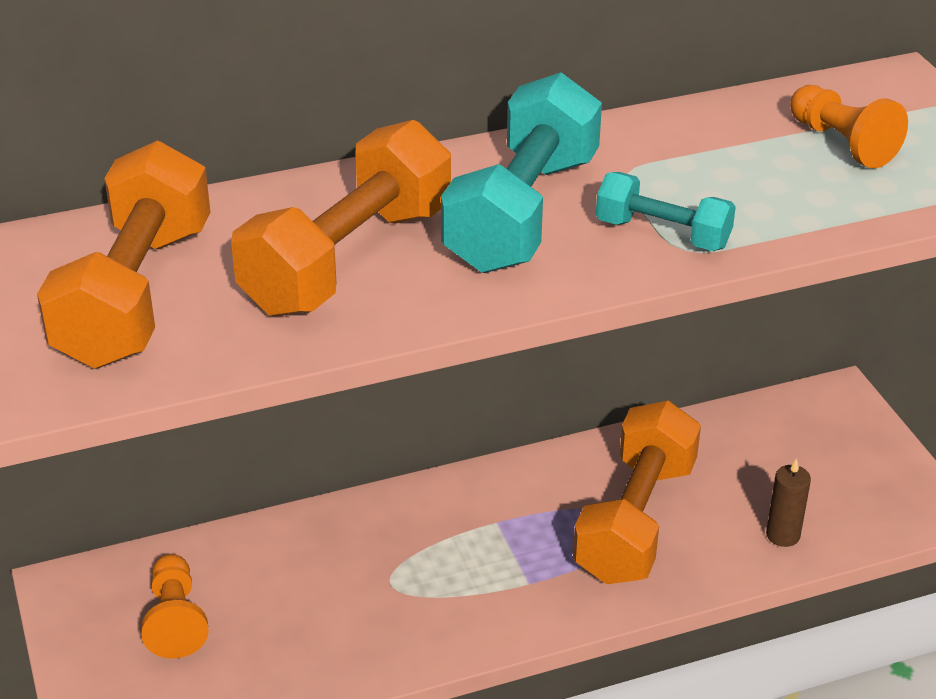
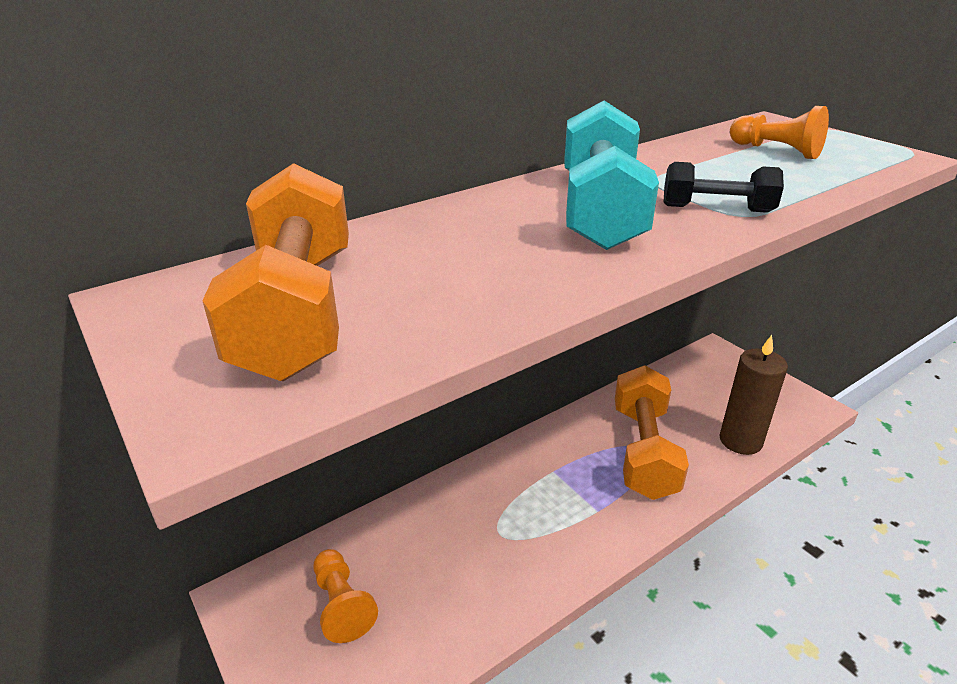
camera: 15 degrees left, 5 degrees down
(348, 260) = (484, 257): orange dumbbell -> none
(662, 234) = (716, 209): turquoise dumbbell -> black dumbbell
(783, 535) = (740, 441): brown candle -> brown candle, size x1.79

